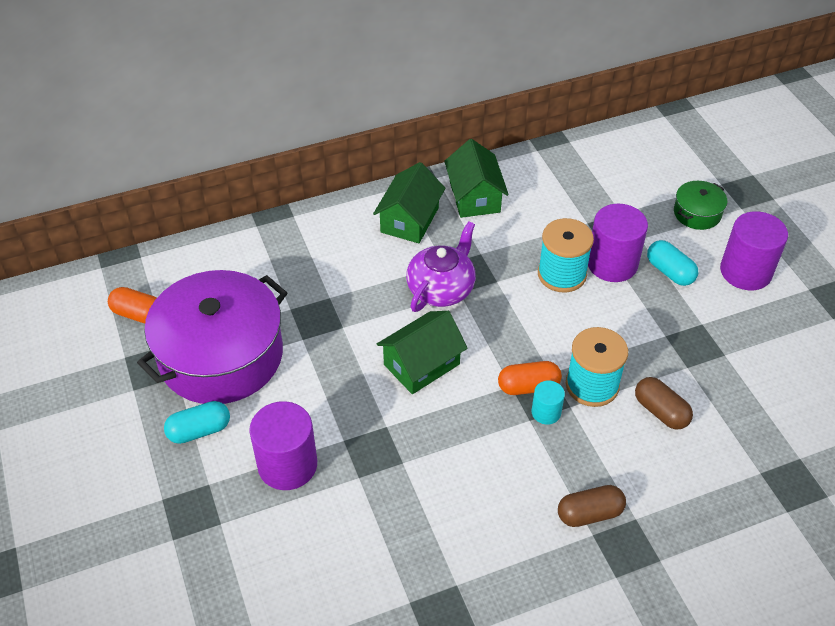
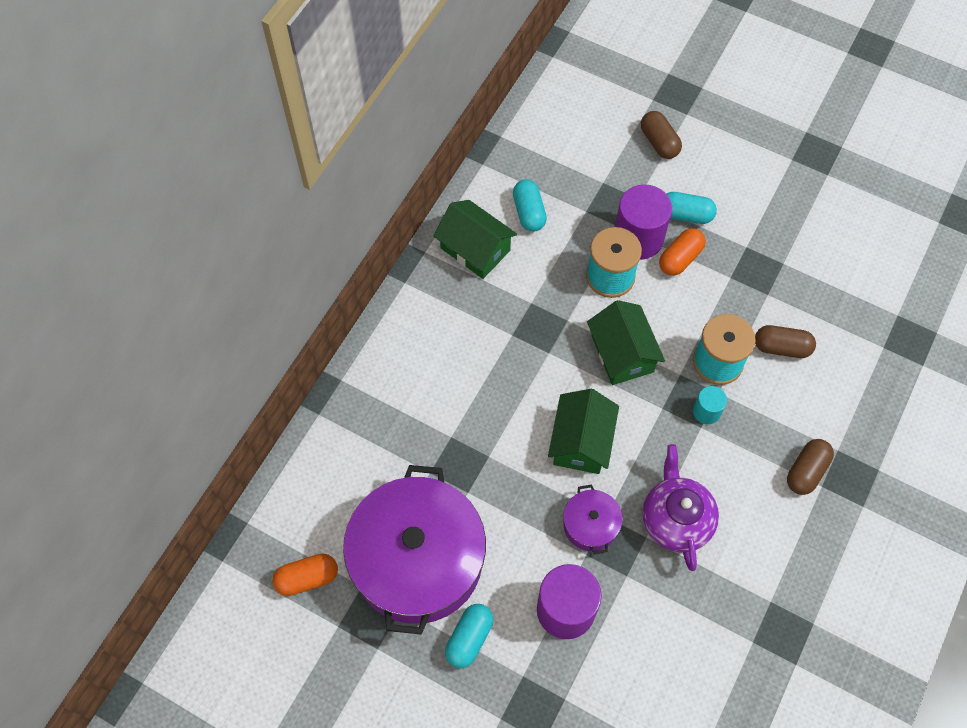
camera: 40 degrees left, 15 degrees up
(368, 423) = (590, 525): none -> purple pot
(410, 220) = (444, 311): green house -> green house (622, 353)
(441, 289) = (531, 360): purple teapot -> purple teapot (676, 519)
(528, 386) = (675, 399): orange capsule -> orange capsule (680, 258)
(540, 198) = (529, 212): none -> turquoise capsule
(697, 213) = (659, 142): green pot -> brown capsule
(745, 271) = (737, 175): purple cylinder -> none

